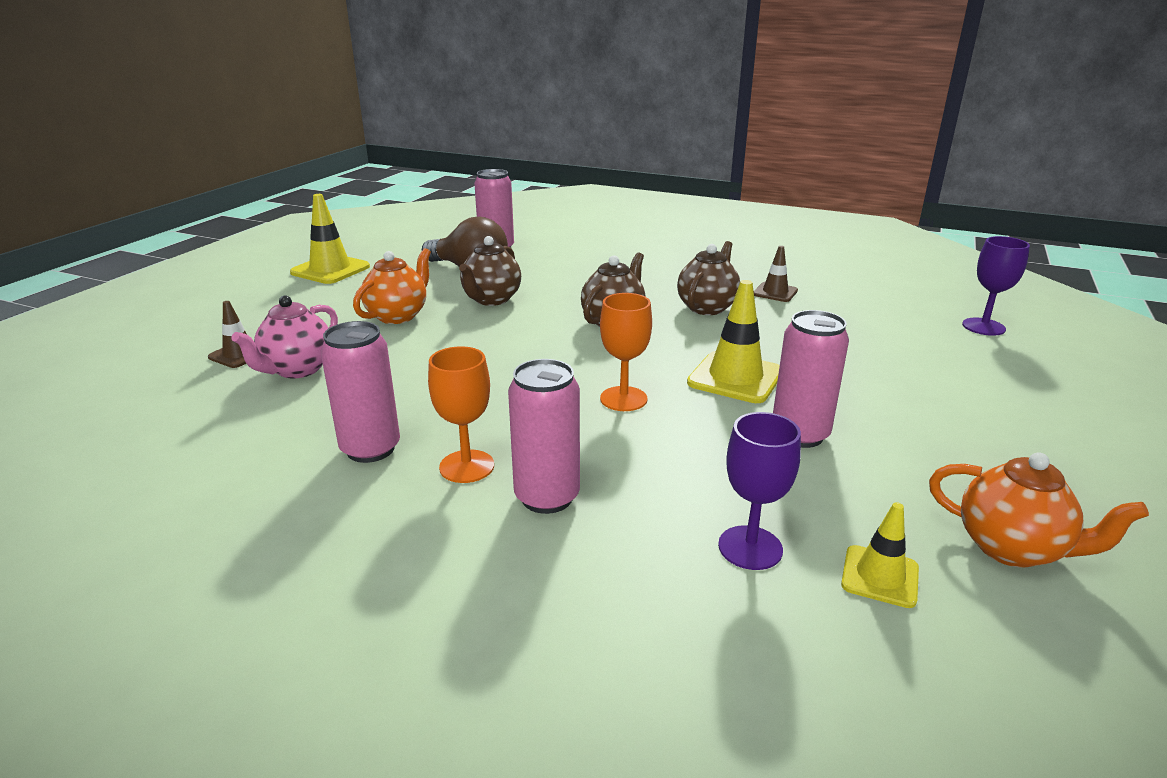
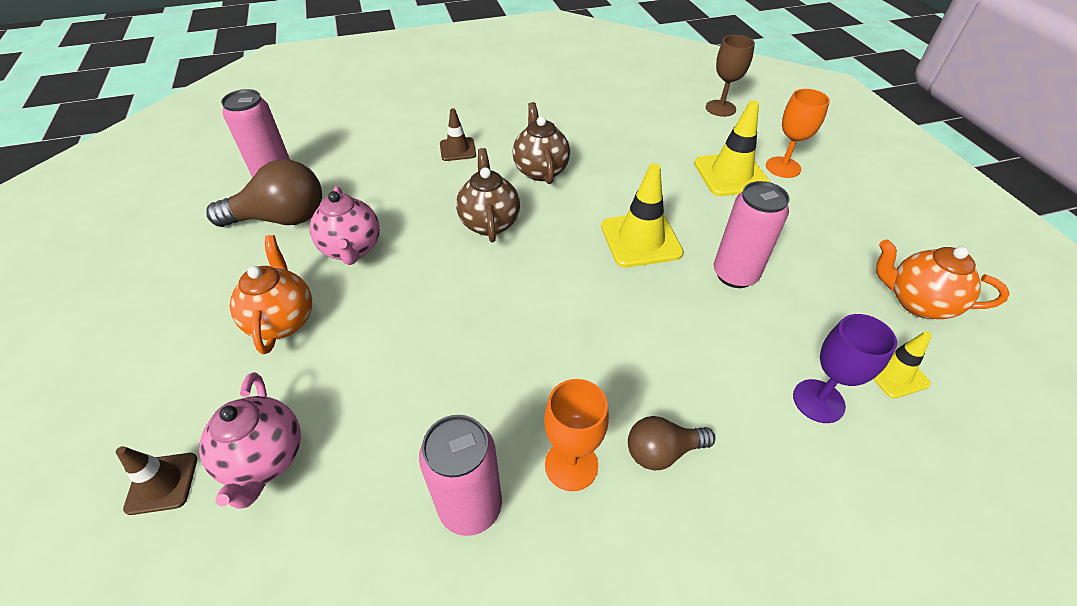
camera: 40 degrees left, 20 degrees up
(330, 270) = (112, 293): yellow traffic cone -> yellow traffic cone (731, 174)
(491, 300) = (352, 249): brown teapot -> pink teapot
(547, 497) = (662, 451): pink can -> brown light bulb
(623, 399) = (595, 309): orange goblet -> orange goblet (783, 167)
(775, 292) = (568, 130): brown traffic cone -> brown traffic cone (457, 149)
(983, 327) = (720, 108): purple goblet -> brown goblet
(1012, 548) = (917, 303): orange teapot -> orange teapot turned 150 degrees counterclockwise

